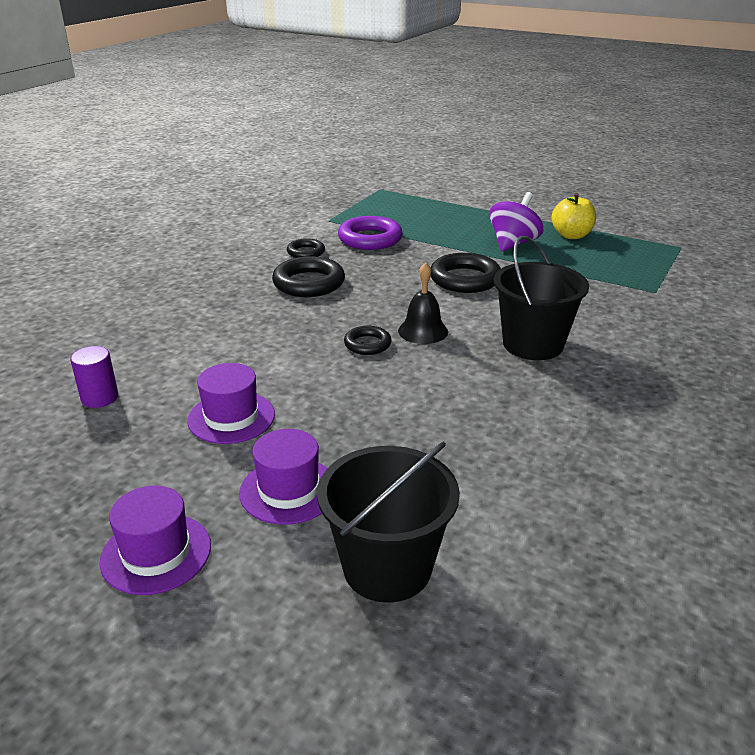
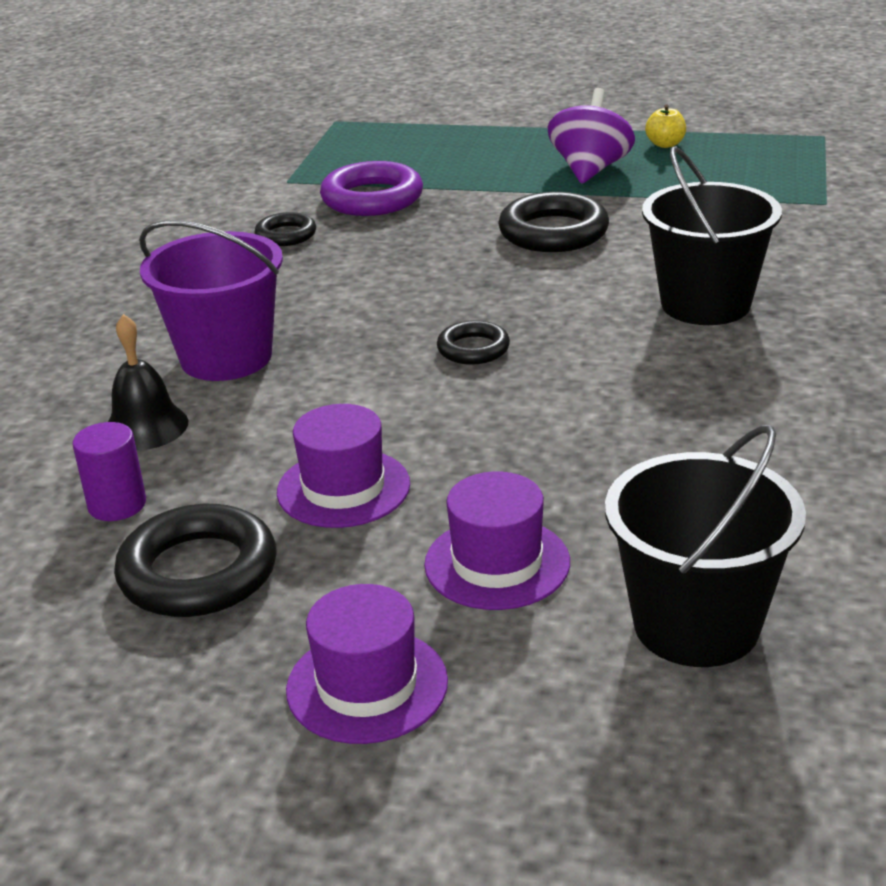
camera: 15 degrees left, 0 degrees up
(222, 320) = (226, 357): none -> purple bucket
(309, 283) = (323, 279): black ring -> black ring (198, 572)
(423, 331) = (541, 315): black bell -> black bell (145, 427)
(571, 235) = (665, 144): yellow apple -> yellow apple, size x0.61

